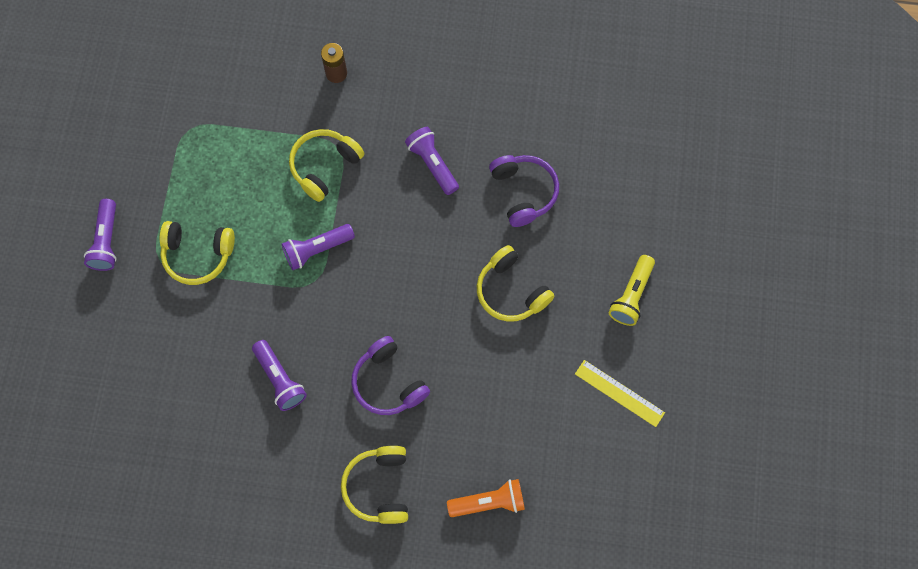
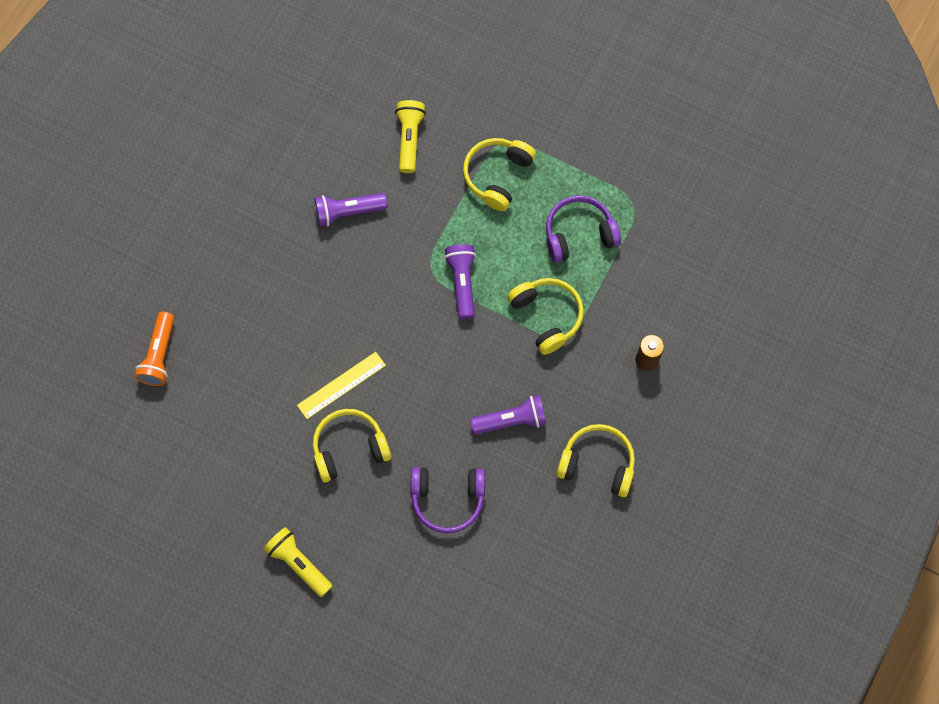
camera: 110 degrees right, 0 degrees up
(106, 241) = (541, 102): purple flashlight -> none
(183, 349) = (409, 139): none -> yellow flashlight
(379, 487) = (214, 265): yellow headphones -> yellow headphones (597, 463)
(388, 382) = (306, 304): purple headphones -> purple headphones (579, 234)
(619, 393) = (208, 512): yellow ruler -> yellow ruler (341, 385)

